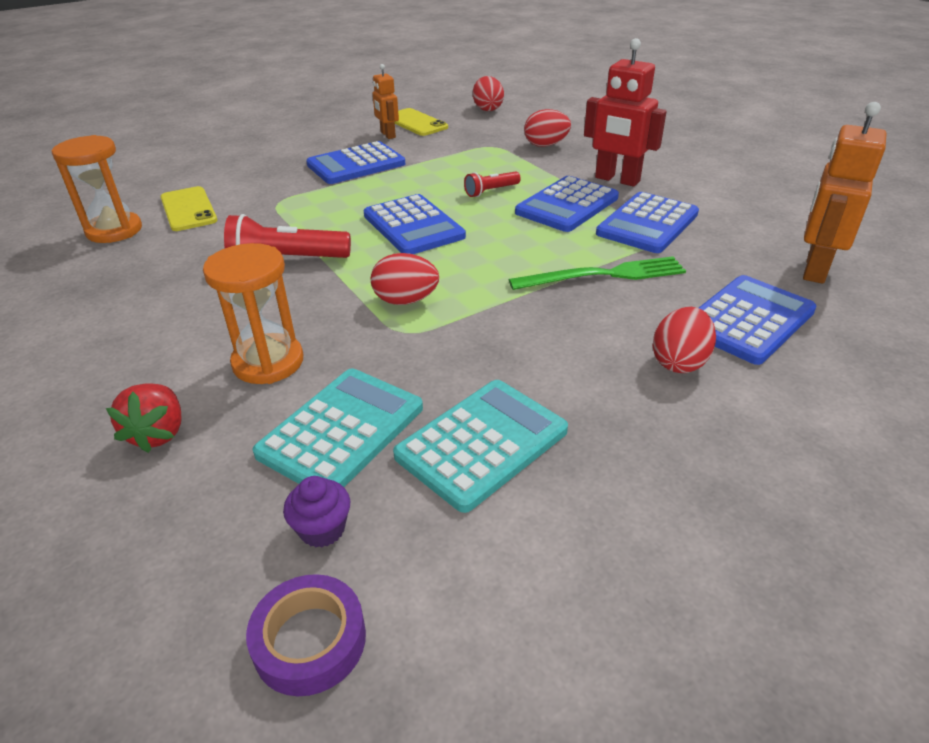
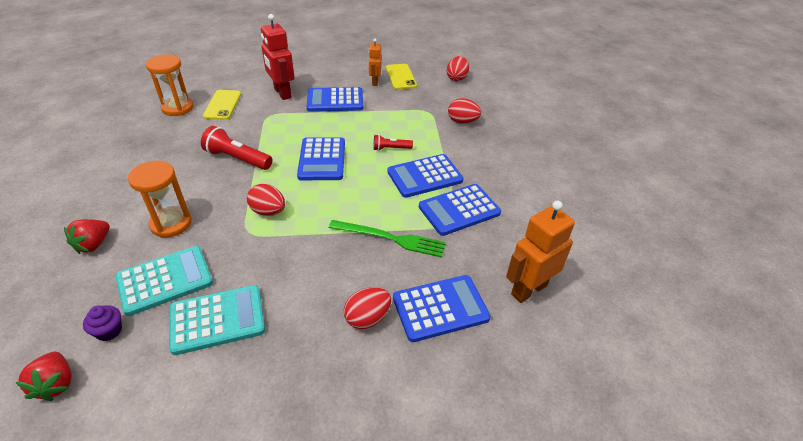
camera: 25 degrees right, 5 degrees up
(310, 640) = (56, 384): purple tape -> red strawberry
(617, 180) = (478, 167): red robot -> red robot (282, 93)

